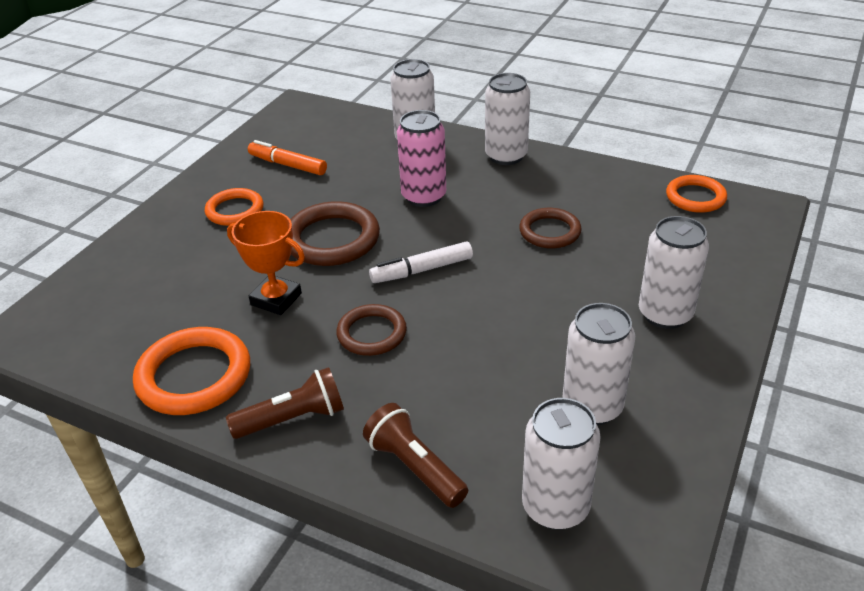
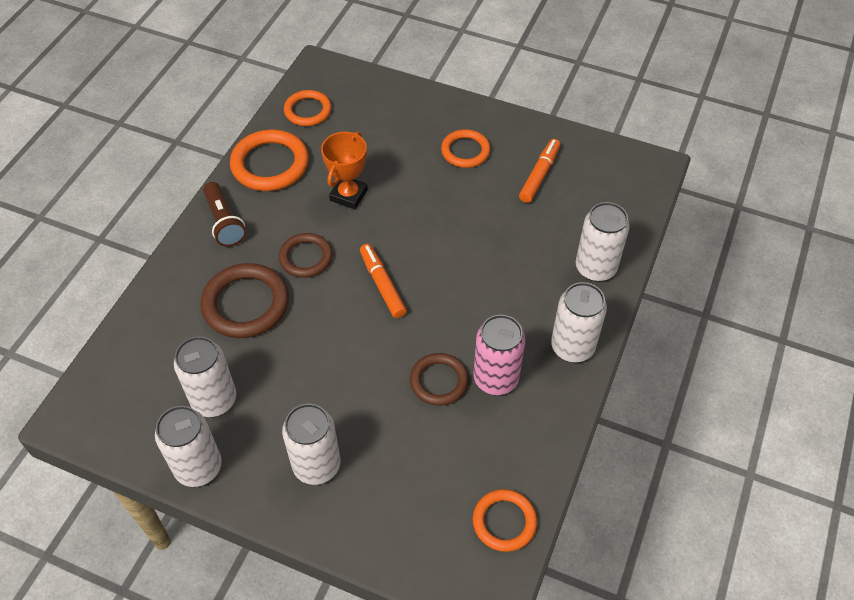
camera: 85 degrees right, 15 degrees up
(103, 342) = (308, 111): none -> orange ring
(332, 239) = (425, 220): brown ring -> brown ring (246, 304)
(414, 467) = (173, 292): brown flashlight -> none
(422, 270) = (382, 285): white marker -> orange marker
(424, 196) = (493, 280): pink can -> pink can (495, 378)
(555, 507) = (128, 371): white can -> white can (198, 467)

